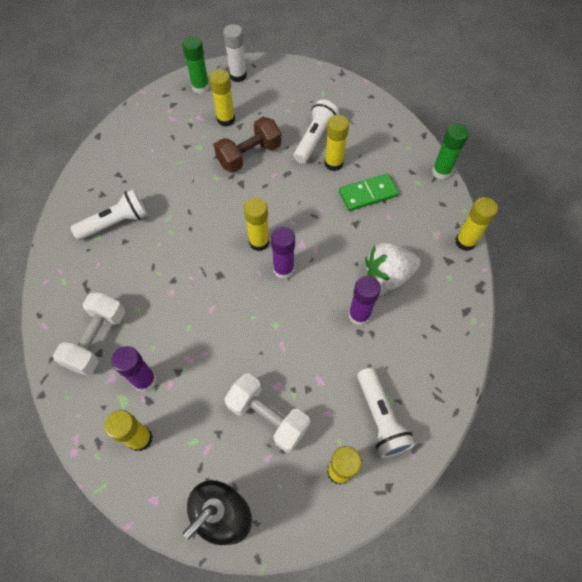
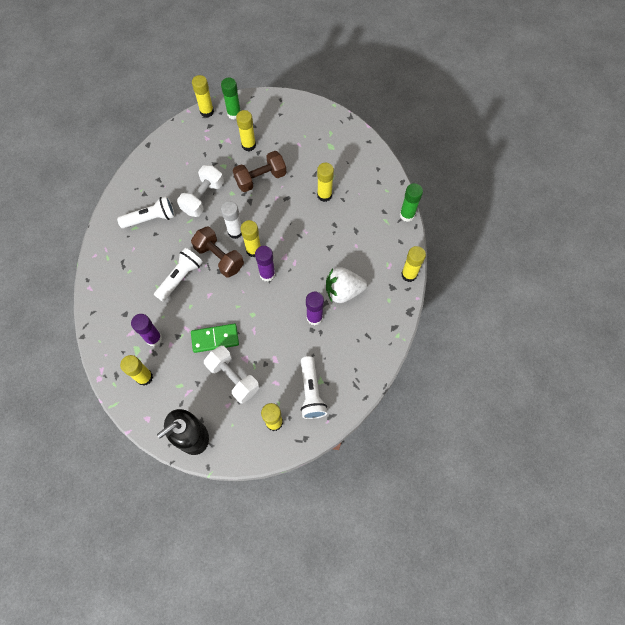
camera: 10 degrees right, 5 degrees up
(97, 340) = (125, 304): white dumbbell -> white dumbbell (203, 198)
(166, 89) = (207, 111): none -> yellow glue stick
(216, 258) = (219, 258): none -> brown dumbbell
(238, 76) = (265, 107): white glue stick -> white glue stick (235, 232)
(315, 139) = (314, 172): white flashlight -> white flashlight (180, 278)
(368, 194) = (345, 224): green domino -> green domino (215, 339)

